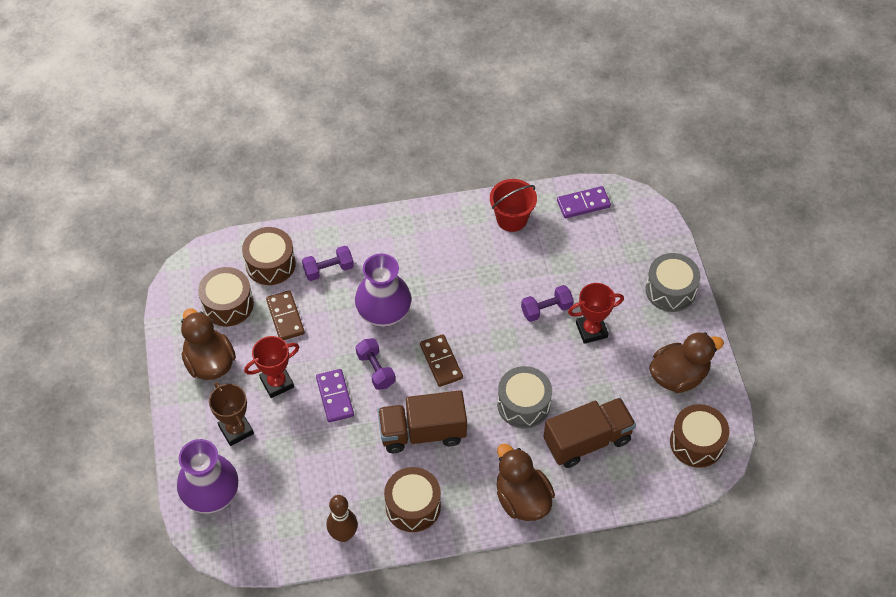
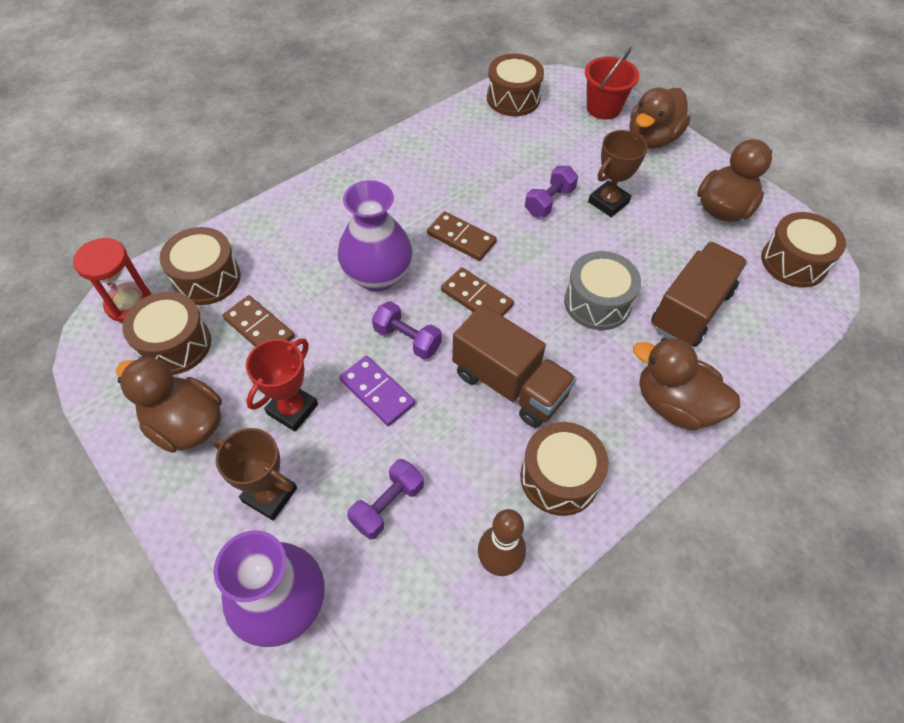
camera: 30 degrees left, 0 degrees up
(213, 261) = (129, 304): none -> red hourglass
(328, 269) = (283, 257): purple dumbbell -> purple dumbbell (387, 505)
(422, 432) = (509, 384): brown truck -> brown truck turned 105 degrees counterclockwise
(460, 310) = (461, 238): none -> brown domino
(511, 219) = (453, 135): red bucket -> red bucket (603, 108)
(583, 204) = (513, 98): purple domino -> brown drum
(591, 330) = (608, 202): red trophy -> brown trophy
(670, 290) = (651, 139): grey drum -> brown duck

